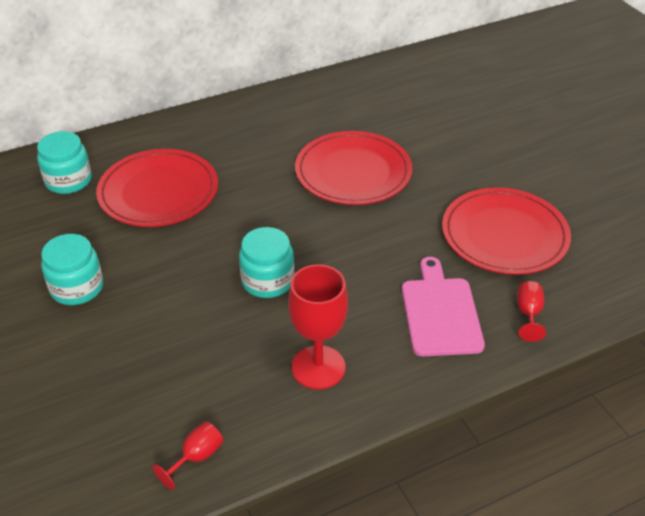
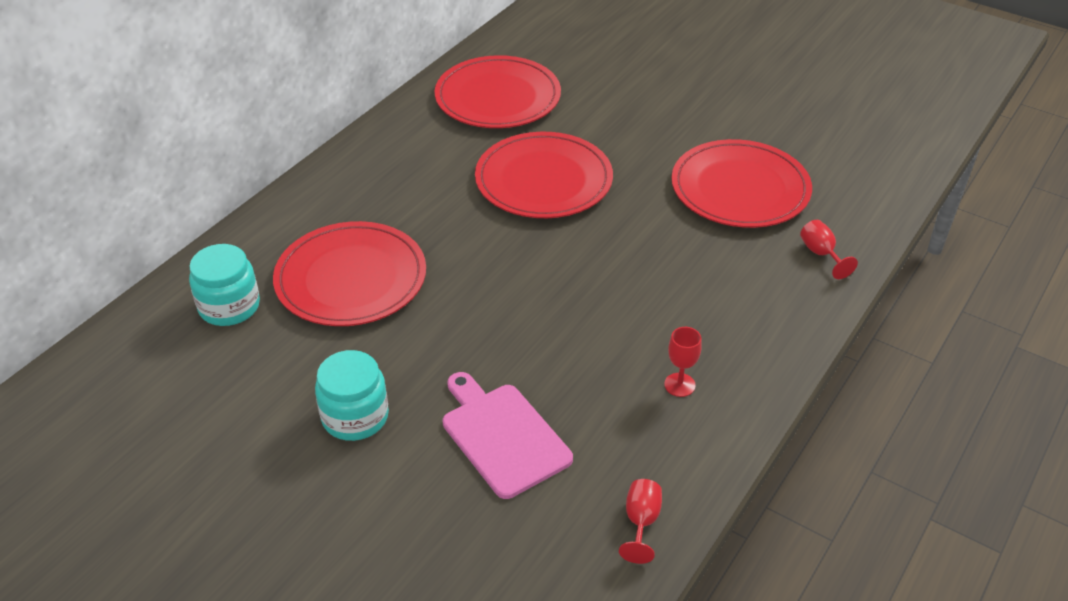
camera: 30 degrees left, 0 degrees up
(267, 281) = (555, 323): turquoise jar -> none
(318, 367) = (679, 385): red goblet -> red goblet, size x0.51
(373, 100) = (498, 97): none -> red plate
(440, 313) = (745, 285): pink cutting board -> pink cutting board (502, 436)

